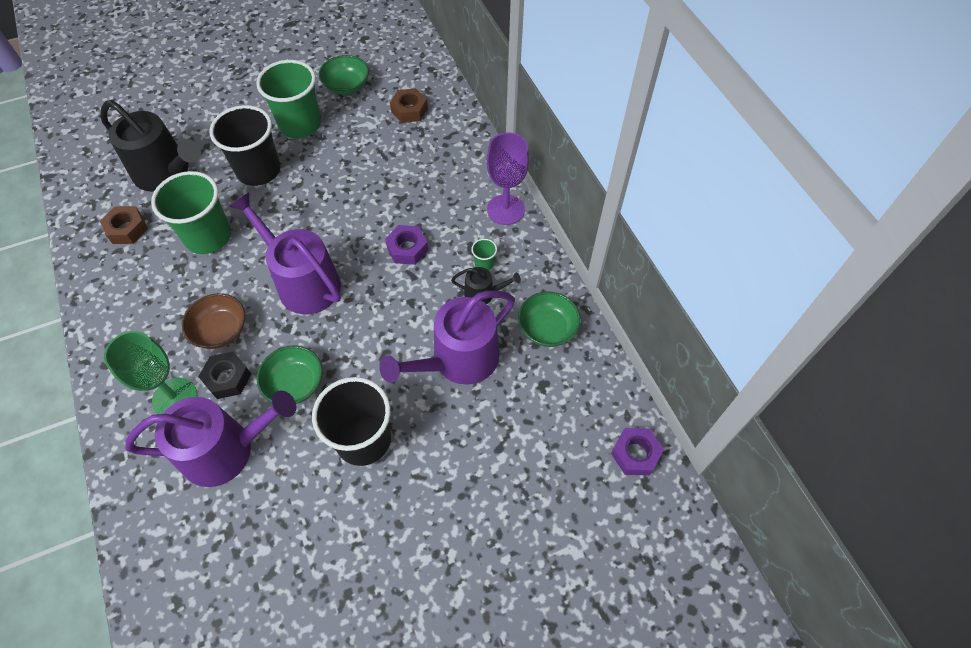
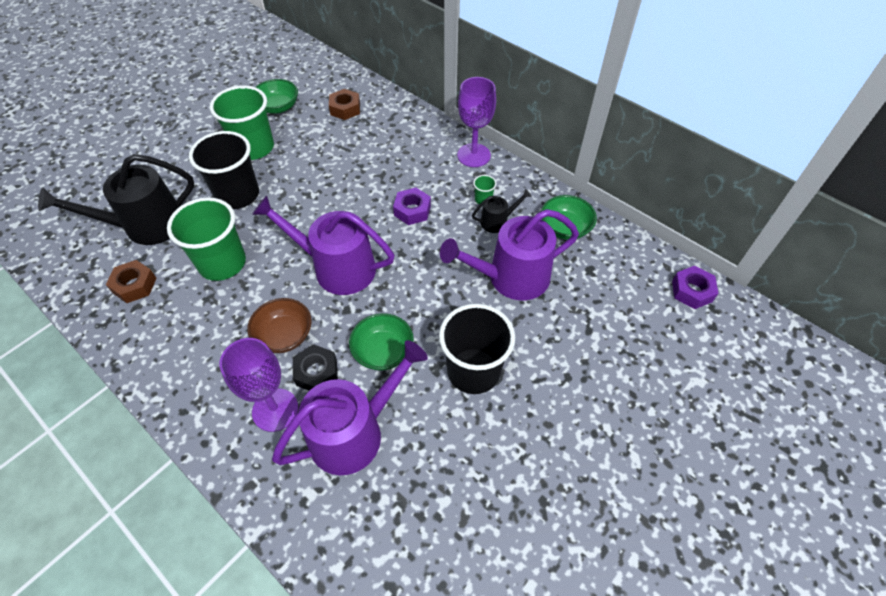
camera: 25 degrees left, 5 degrees down
(166, 173) = (146, 226): black watering can -> black watering can turned 150 degrees clockwise
(175, 398) = (275, 410): green goblet -> purple goblet
(458, 360) = (511, 278): purple watering can -> purple watering can turned 45 degrees clockwise

